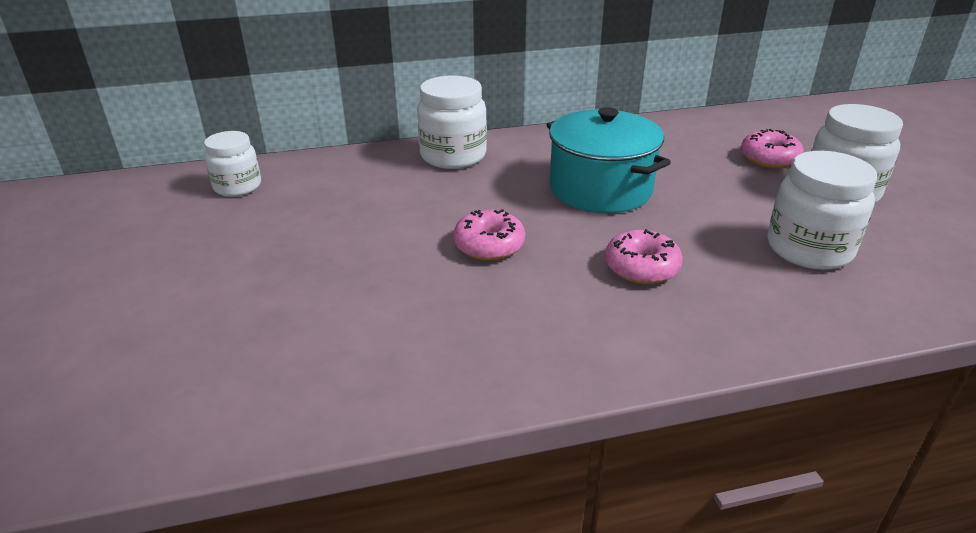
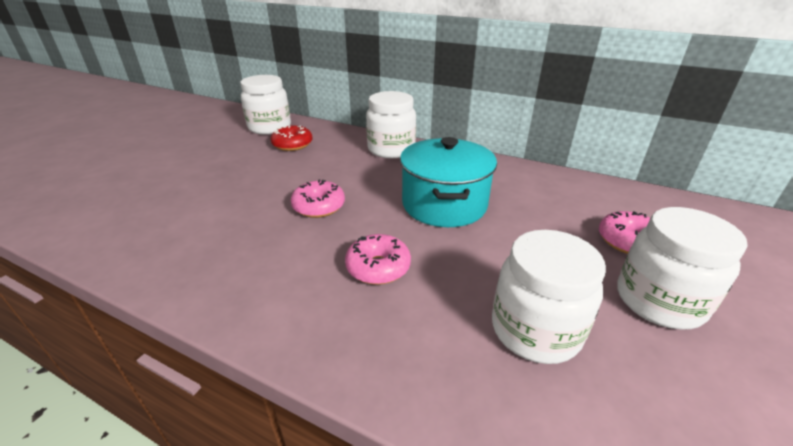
camera: 40 degrees right, 0 degrees up
(237, 187) = (270, 127): white jar -> white jar, size x1.52
(319, 196) = (292, 145): none -> red donut

